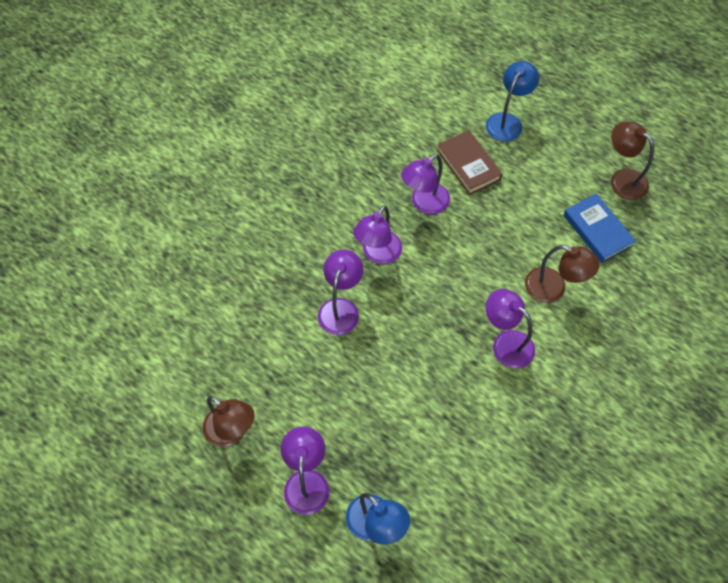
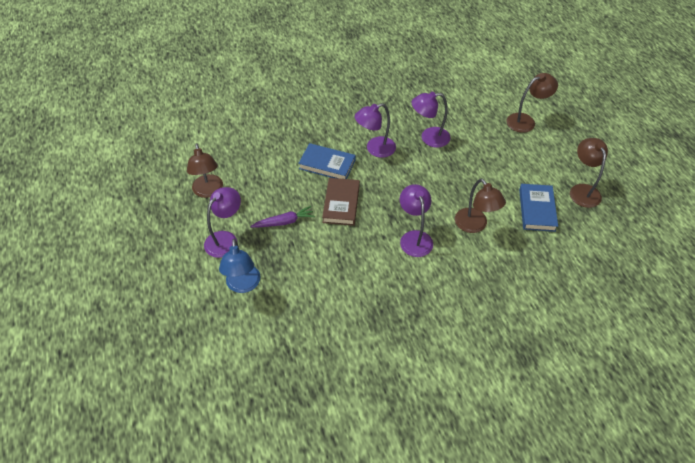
camera: 35 degrees right, 10 degrees down
(341, 308) = (327, 164): purple lamp -> blue book
(354, 415) = (284, 222): none -> purple carrot
(468, 165) = (477, 131): brown book -> brown book (341, 204)
(507, 121) = (526, 121): blue lamp -> brown lamp

